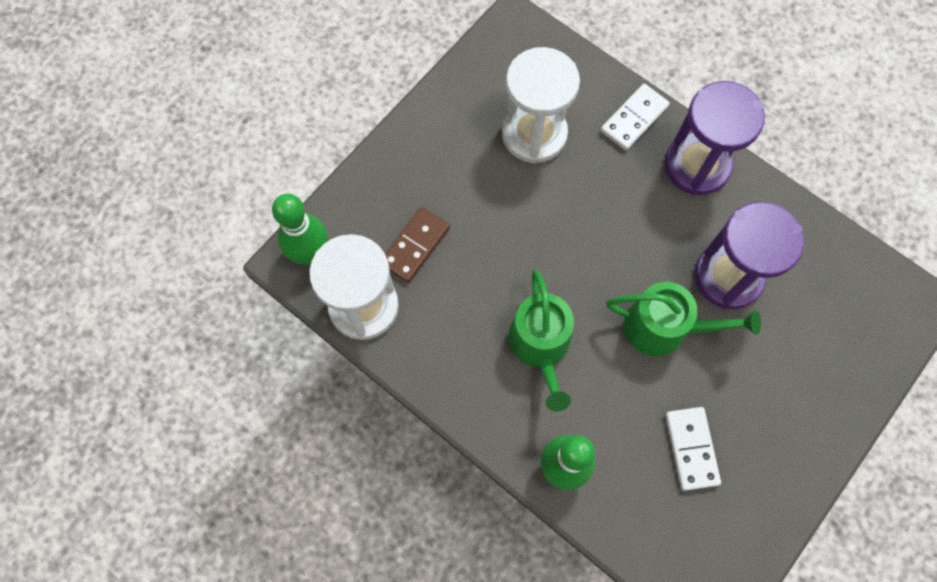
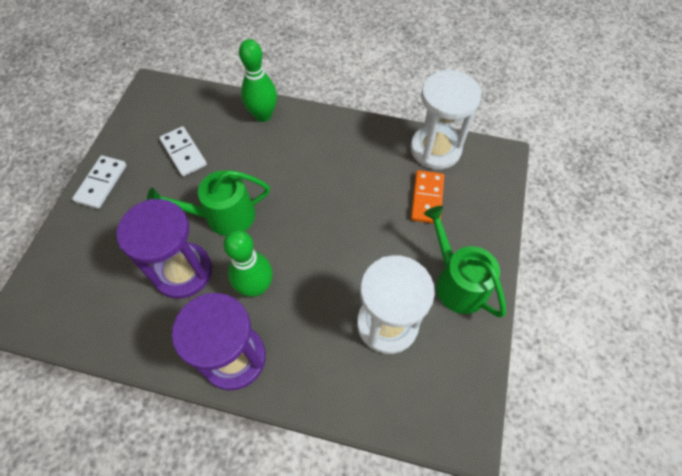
camera: 155 degrees right, 10 degrees down
(310, 253) = (493, 166): green bowling pin -> green bowling pin (256, 287)
(415, 246) = (427, 198): brown domino -> orange domino
(540, 346) = (306, 172): green watering can -> green watering can (457, 282)
(634, 119) = (306, 380): white domino -> white domino (101, 183)

